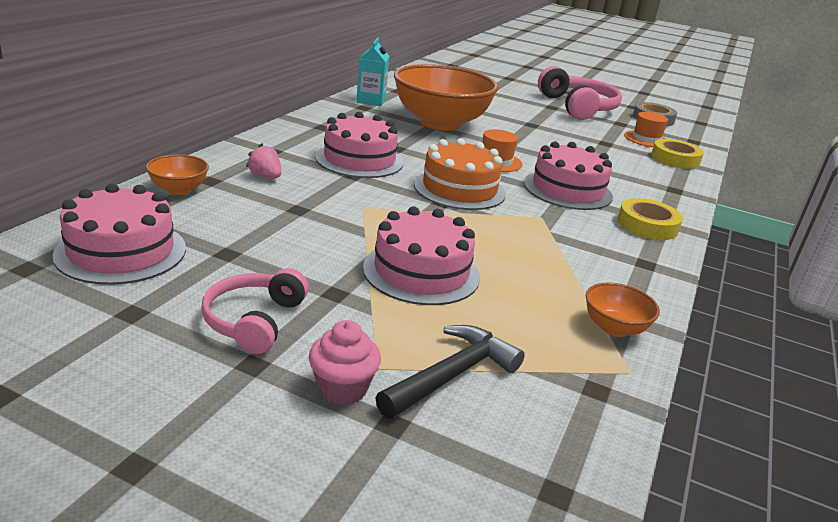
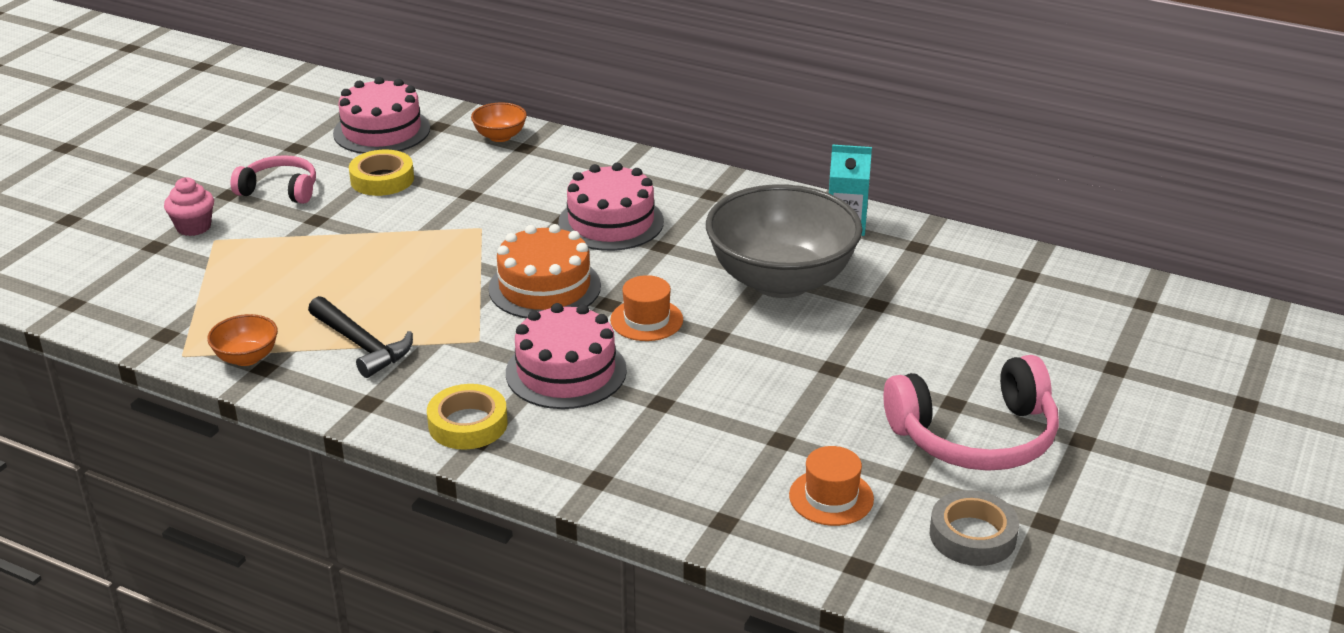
camera: 95 degrees right, 5 degrees up
(265, 176) = (543, 172): pink strawberry -> none
(421, 272) = (350, 259): pink cake -> none
(440, 123) = (781, 281): orange bowl -> grey bowl
(452, 375) = (198, 270): black hammer -> black hammer (362, 345)
(675, 159) = (738, 512): yellow tape -> yellow tape (382, 179)

